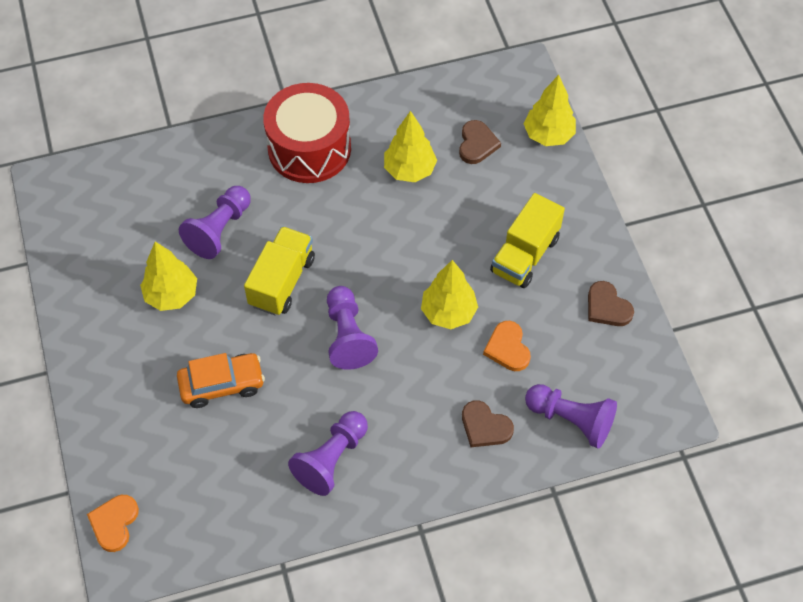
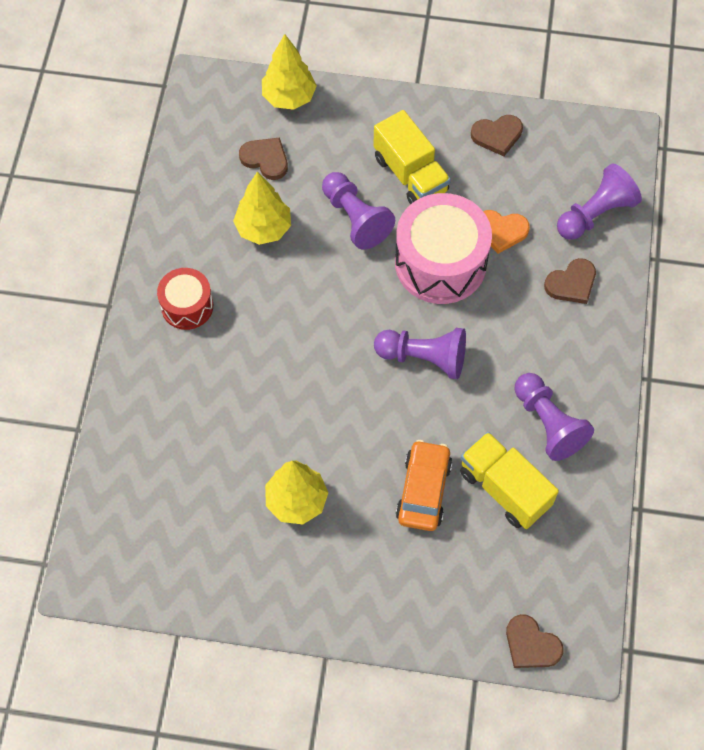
camera: 65 degrees left, 5 degrees up
(114, 523) = (531, 645): orange heart -> brown heart
(219, 230) = (241, 427): purple pawn -> purple pawn (355, 218)
(282, 281) = (333, 392): yellow truck -> yellow truck (504, 488)
(309, 148) = (187, 306): red drum -> red drum, size x0.56
(448, 313) = (440, 263): yellow tree -> pink drum

